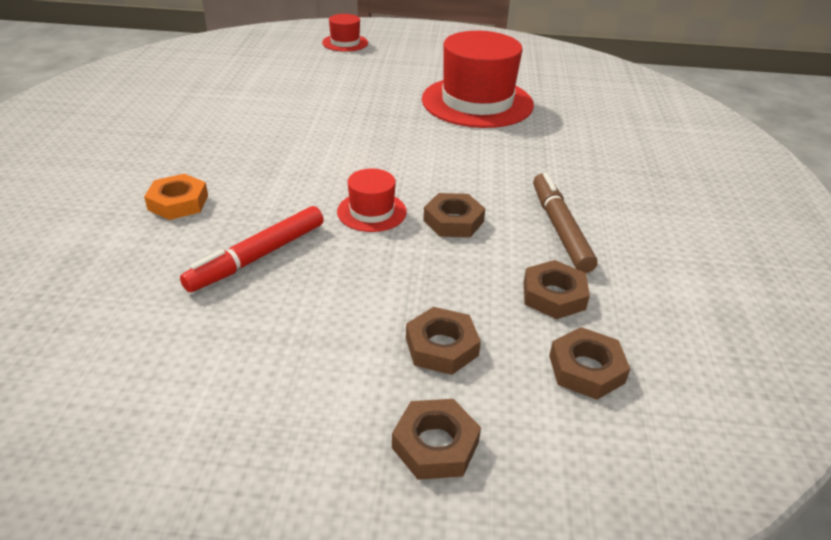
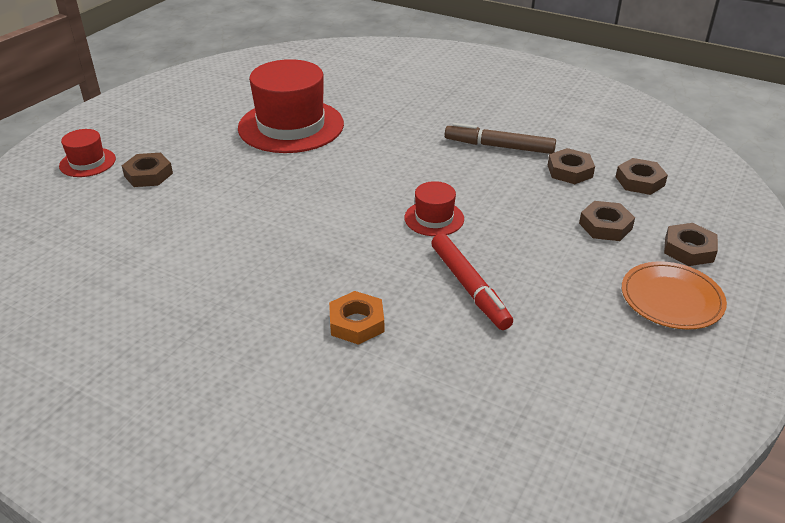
camera: 65 degrees left, 0 degrees up
(302, 434) = (671, 299): none -> orange plate
(453, 221) = (467, 185): brown nut -> brown nut (148, 175)

